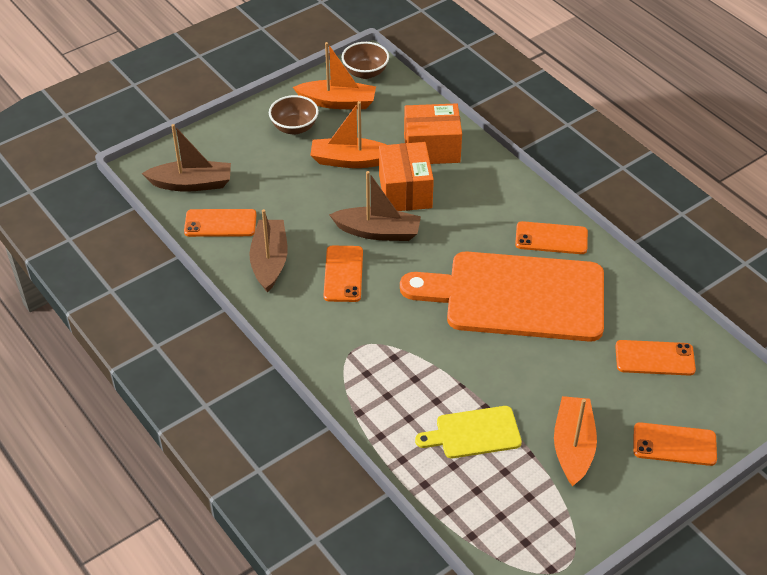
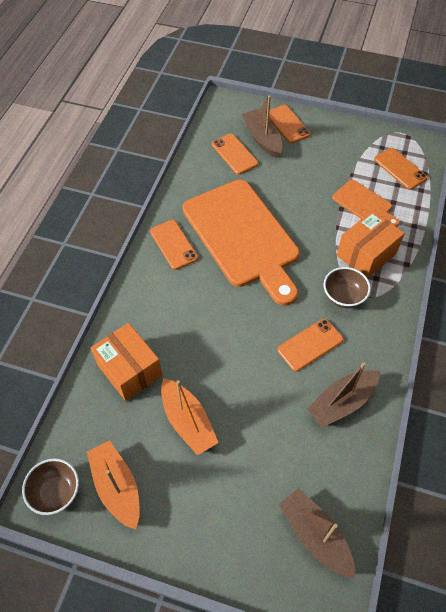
camera: 125 degrees left, 10 degrees up
(220, 223) = (337, 471): orange phone -> orange phone (400, 169)
(294, 127) = (178, 500): brown bowl -> brown bowl (343, 297)
(378, 232) = (251, 349): brown boat -> brown boat (262, 139)
(405, 191) = (194, 358): orange box -> orange box (366, 254)
(474, 433) = (364, 204): yellow cutting board -> orange cutting board
(573, 446) = (329, 160): orange boat -> none

